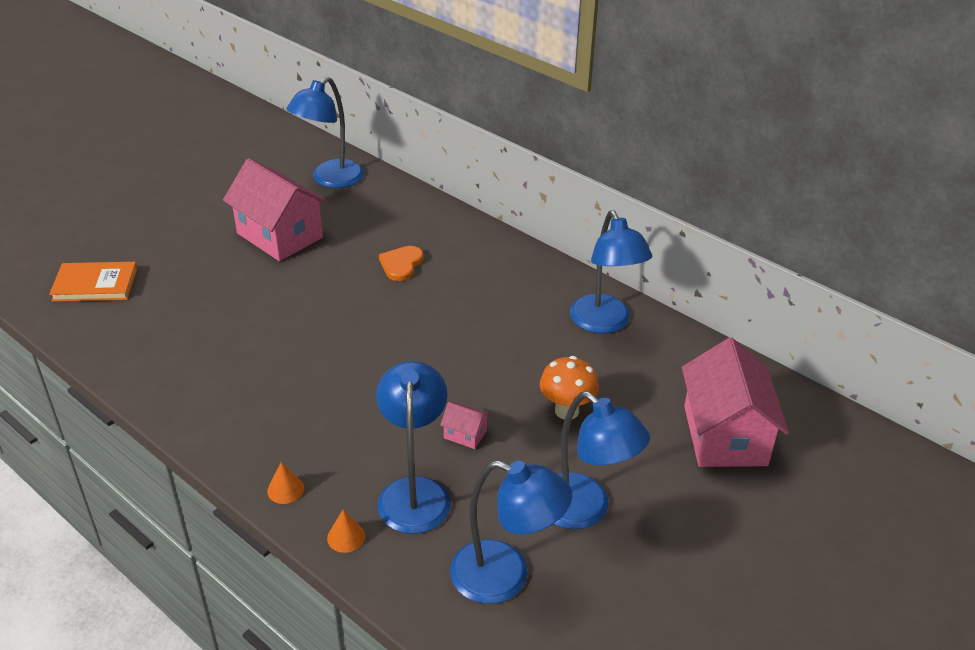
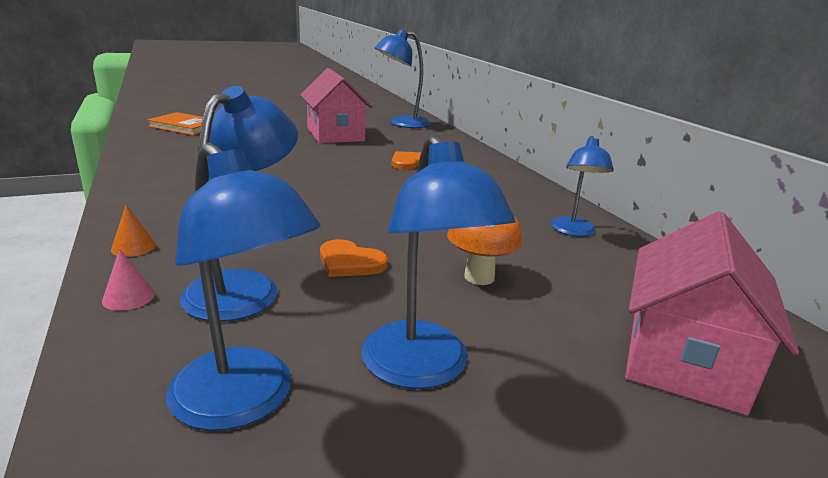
camera: 25 degrees right, 15 degrees down
(346, 537) = (129, 297): orange cone -> pink cone
(465, 434) = (350, 262): pink house -> orange heart
(604, 323) = (573, 231): blue lamp -> blue lamp, size x0.66

